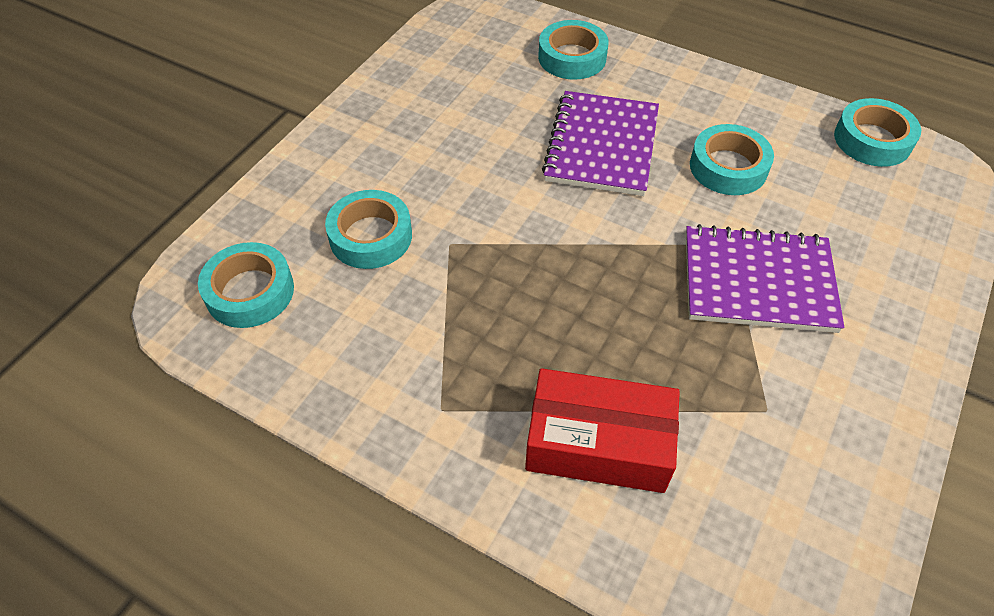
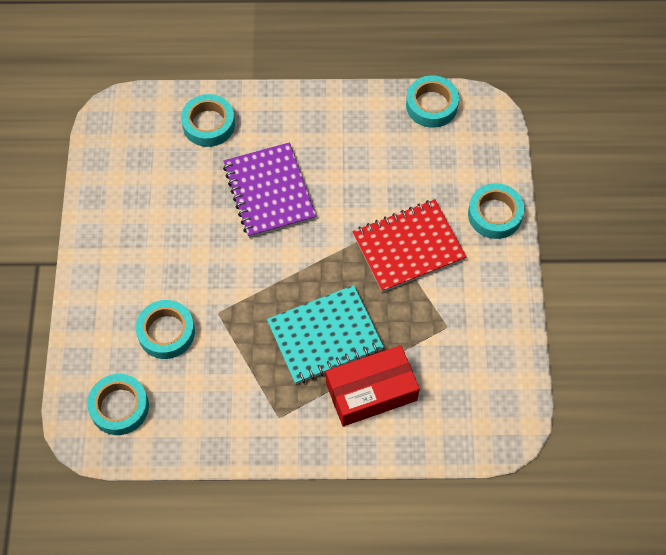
camera: 30 degrees left, 10 degrees up
(573, 336) = (325, 336): none -> turquoise notebook
(728, 167) = (355, 170): turquoise tape -> turquoise tape (495, 214)
(758, 282) = (408, 247): purple notebook -> red notebook

